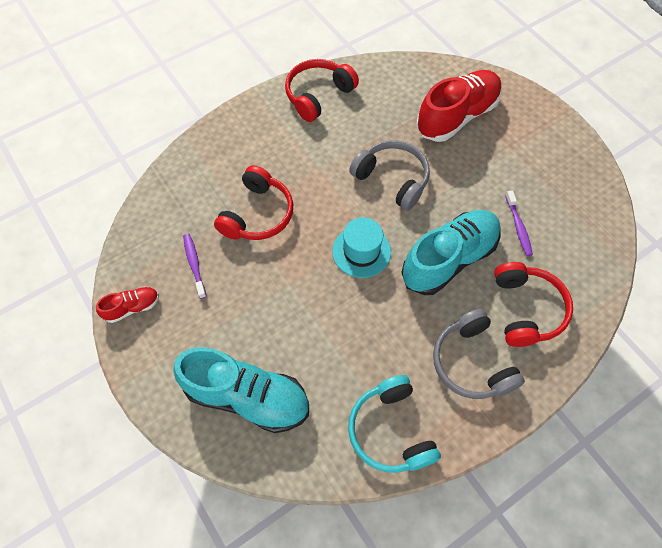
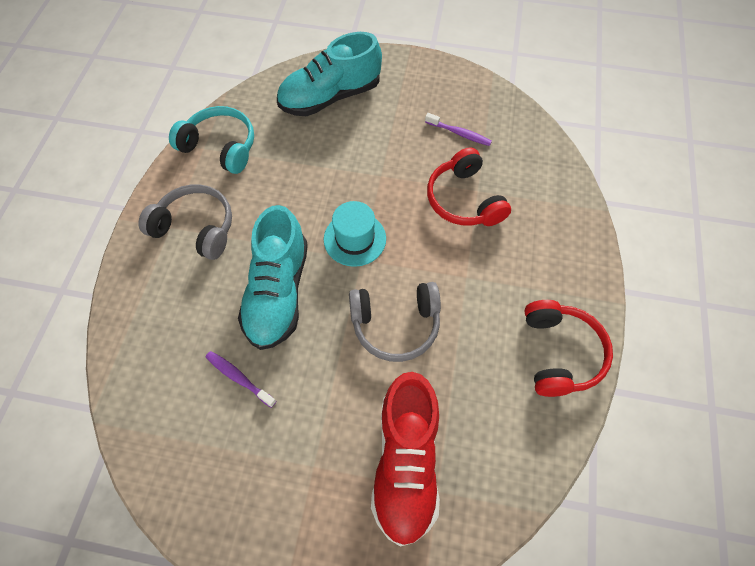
camera: 135 degrees right, 0 degrees up
(132, 307) = (460, 83): red shoe -> none
(526, 309) = (178, 303): red headphones -> none

